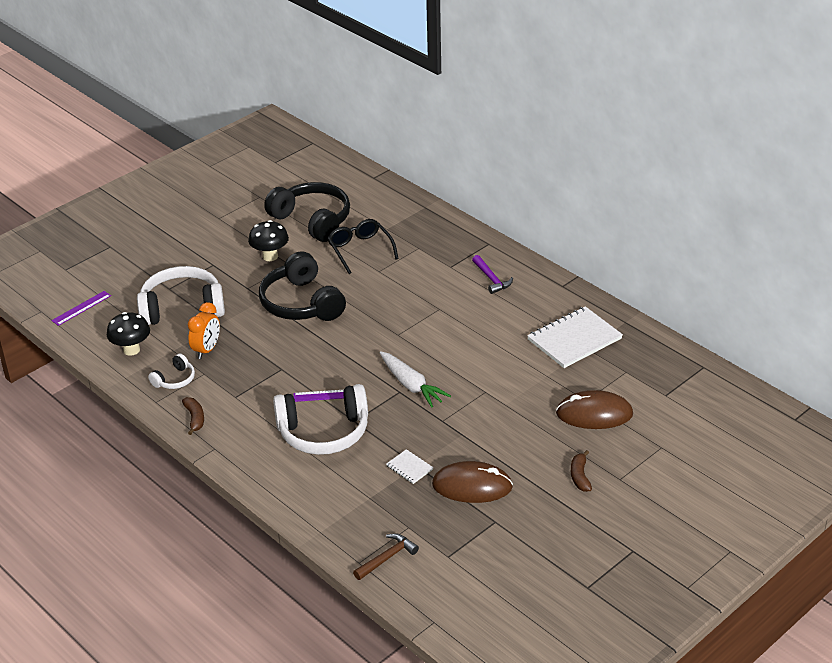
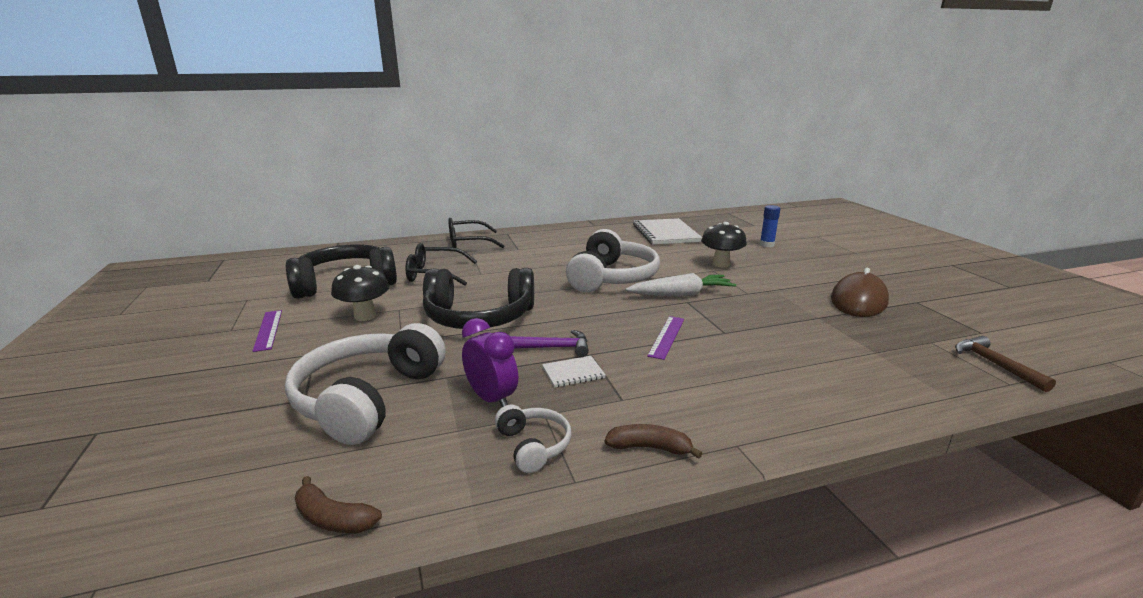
camera: 65 degrees left, 15 degrees down
(81, 308) = (193, 514): purple ruler -> purple ruler (268, 330)
(131, 350) = (403, 476): black mushroom -> black mushroom (721, 264)
(206, 350) = (491, 399): orange clock -> purple clock
(323, 432) = (737, 353): white headphones -> white headphones (611, 278)
(409, 467) = (822, 321): white notebook -> white notebook (573, 373)
(443, 234) = (468, 243): none -> black glasses
(491, 279) = (556, 240): purple hammer -> purple hammer (553, 348)
(580, 476) = (849, 262): brown banana -> brown banana (333, 518)
(594, 414) = (766, 245): brown mouse -> blue glue stick

